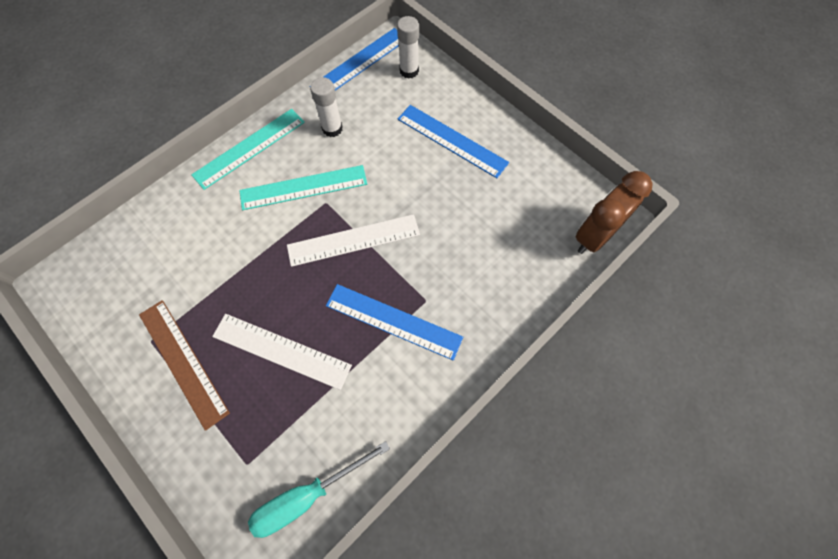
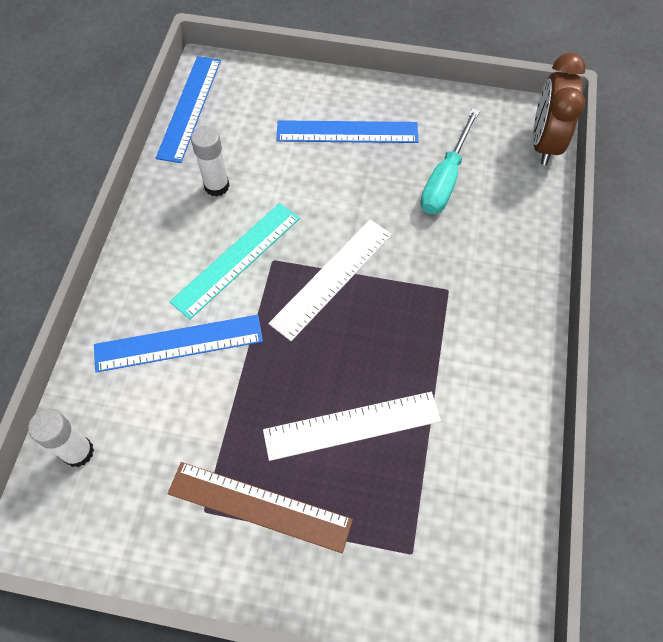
camera: 35 degrees left, 5 degrees down
(249, 148) = (142, 255): turquoise ruler -> none
(307, 496) = (494, 537): turquoise screwdriver -> turquoise screwdriver (445, 179)
(393, 321) = (435, 327): blue ruler -> blue ruler (178, 343)
(409, 71) = (248, 89): white glue stick -> white glue stick (78, 452)

